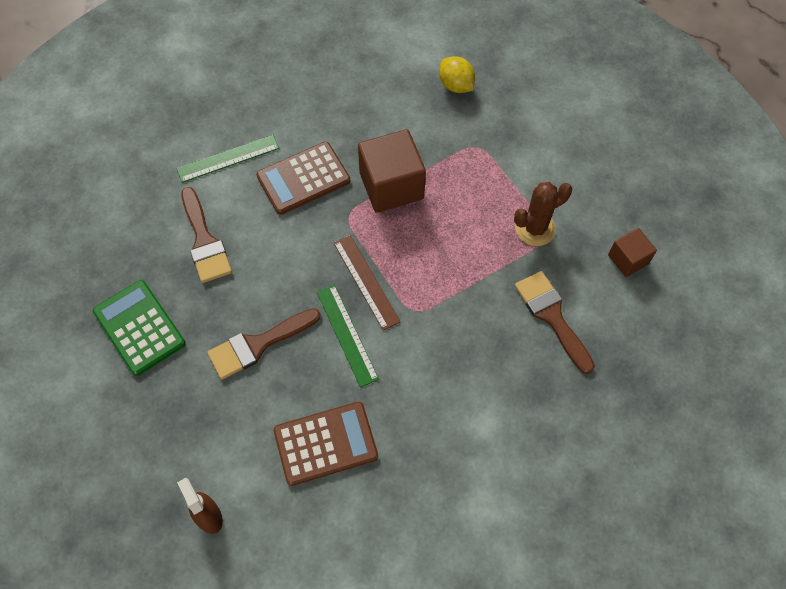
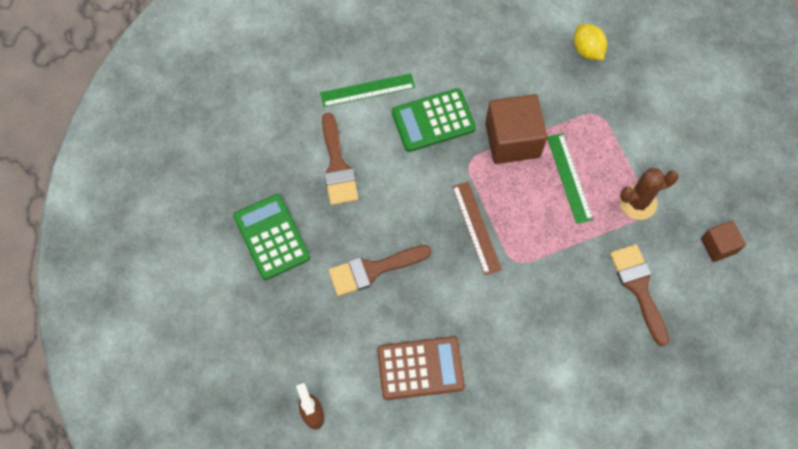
camera: 10 degrees right, 5 degrees up
(303, 179) = (433, 120): brown calculator -> green calculator
(347, 334) = (452, 274): green ruler -> green ruler (569, 178)

